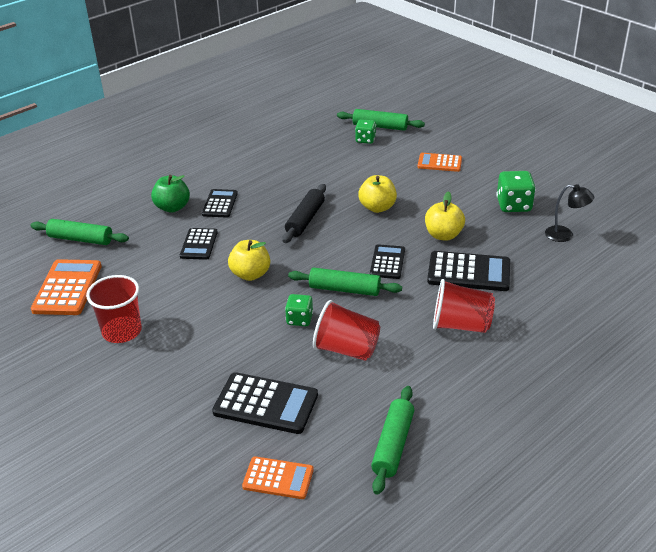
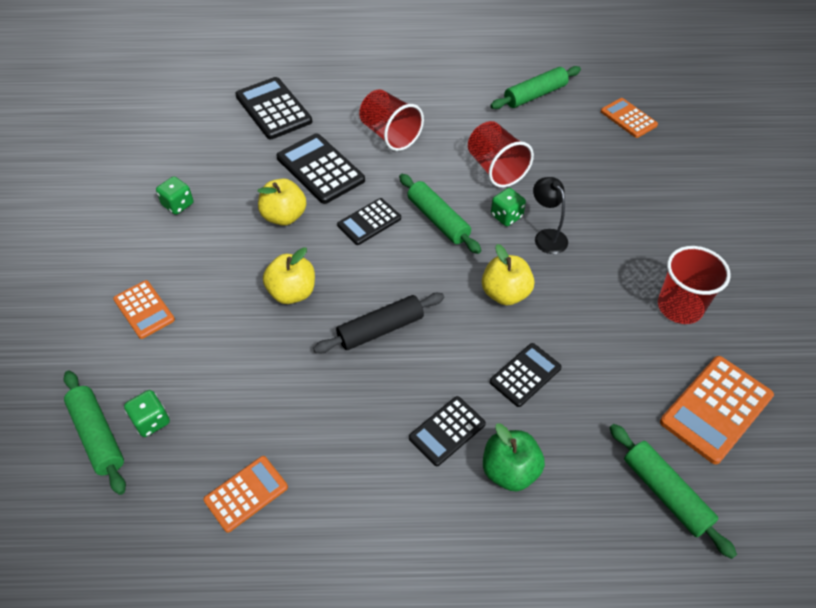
camera: 140 degrees left, 15 degrees up
(265, 404) = (597, 166): black calculator -> black calculator (273, 109)
(289, 145) = (246, 494): none -> orange calculator
(513, 205) = (178, 204): green dice -> green dice, size x0.65
(565, 235) = (196, 150): black lamp -> black lamp (546, 236)

